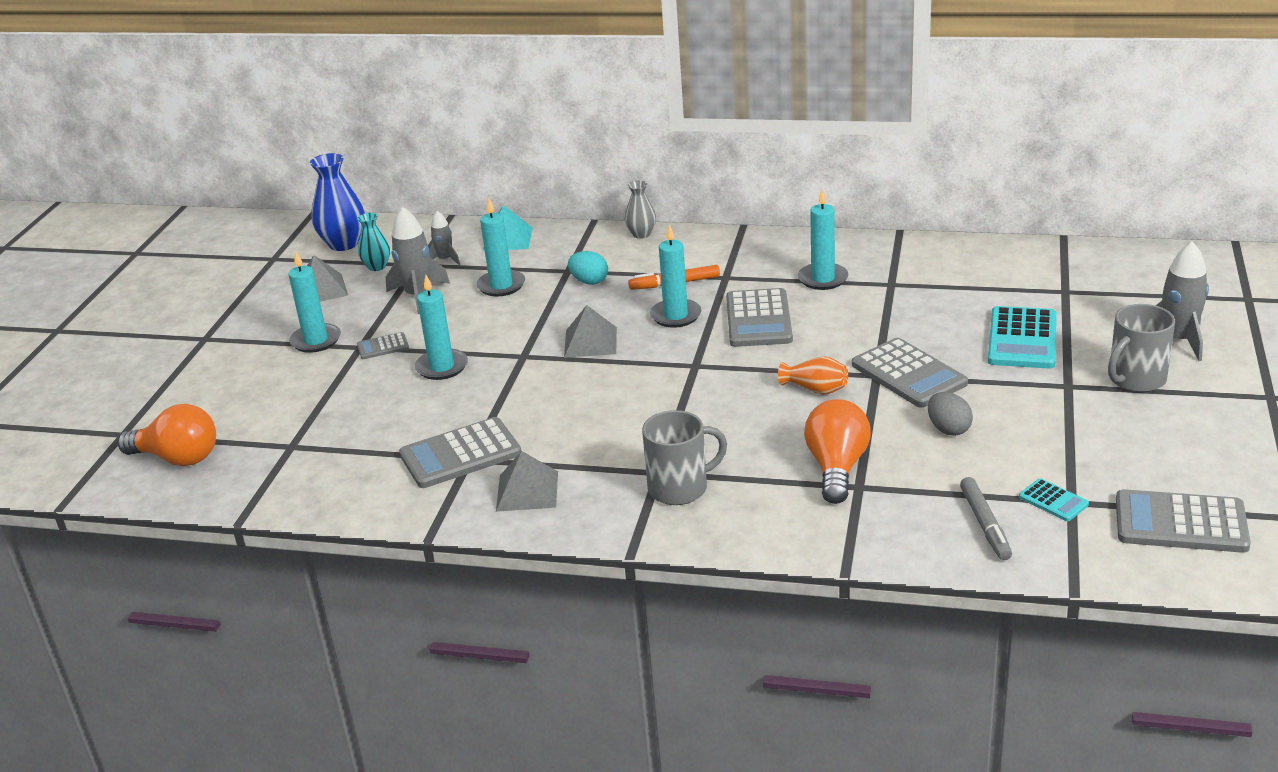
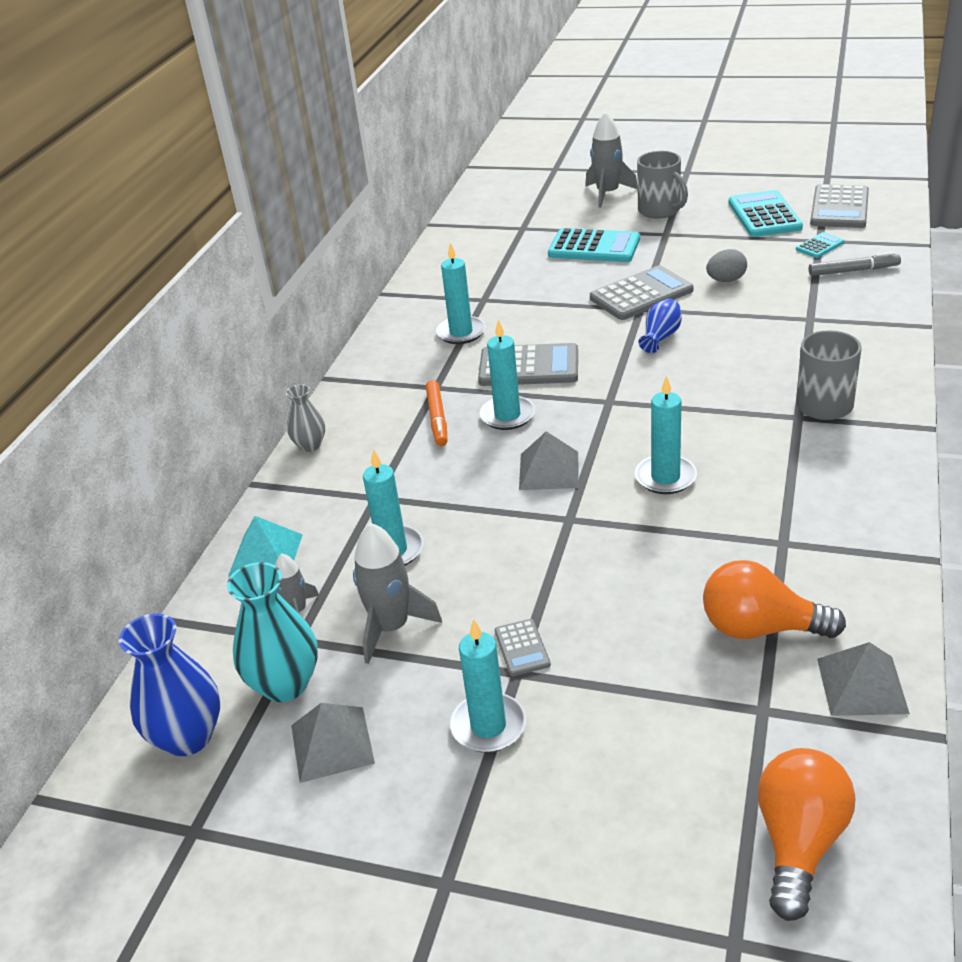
camera: 85 degrees left, 5 degrees up
(377, 266) = (285, 684): turquoise vase -> turquoise vase, size x1.70
(442, 367) = (583, 585): turquoise candle -> turquoise candle (665, 477)
(460, 454) = (775, 550): grey calculator -> none
(527, 491) = (839, 496): grey pyramid -> grey pyramid (862, 685)
(589, 281) = (410, 478): turquoise egg -> none
(815, 389) = (661, 337): orange vase -> blue vase
(837, 468) = (784, 328): orange light bulb -> orange light bulb (760, 628)
(1140, 459) = (764, 215): none -> turquoise calculator

